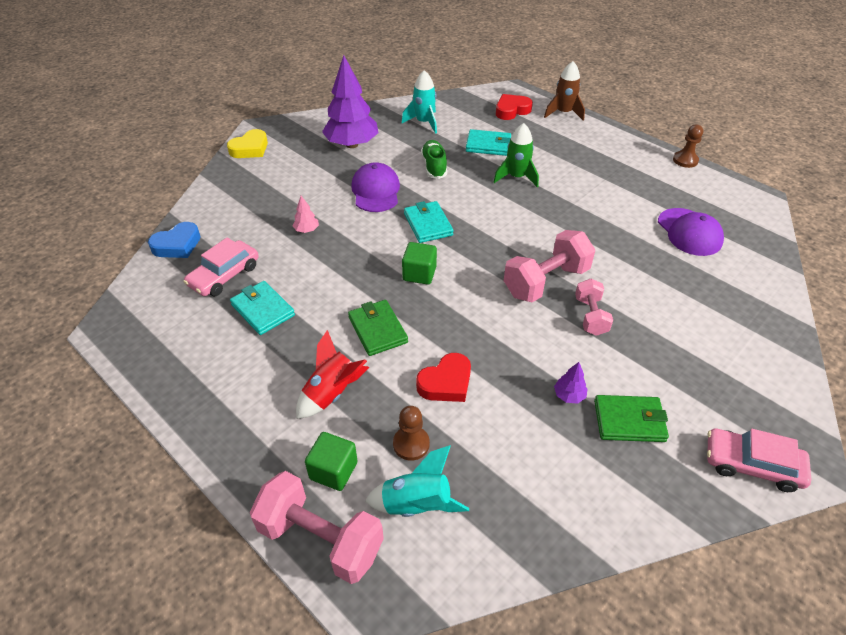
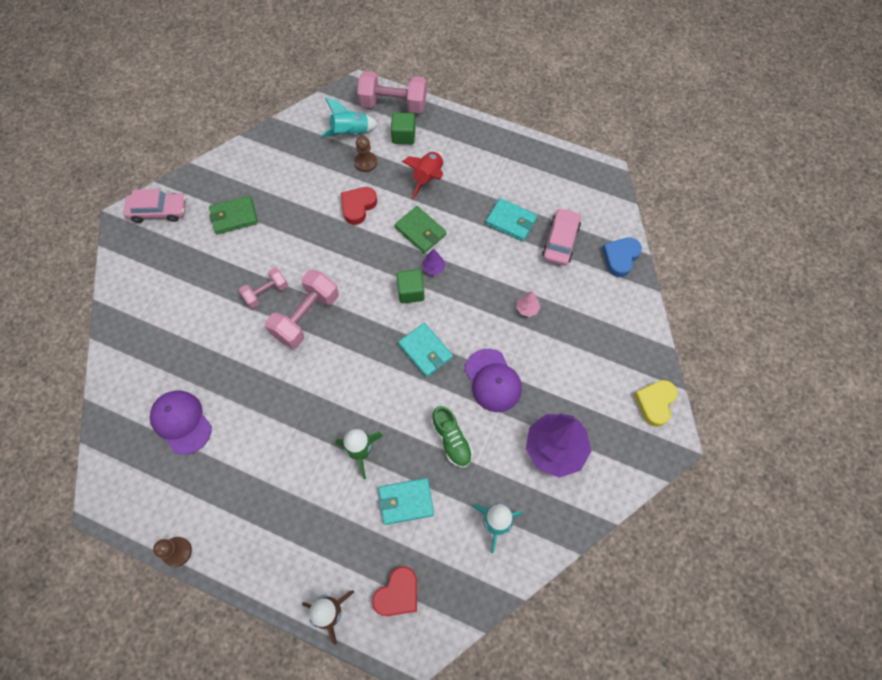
camera: 160 degrees right, 20 degrees up
(569, 395) = (275, 222): purple tree -> purple tree (433, 268)
(590, 316) = (266, 293): pink dumbbell -> pink dumbbell turned 75 degrees clockwise

